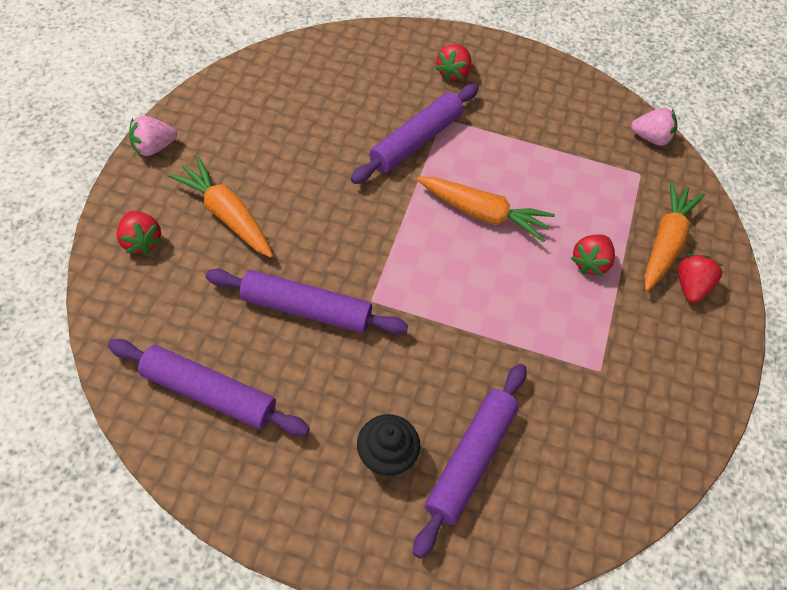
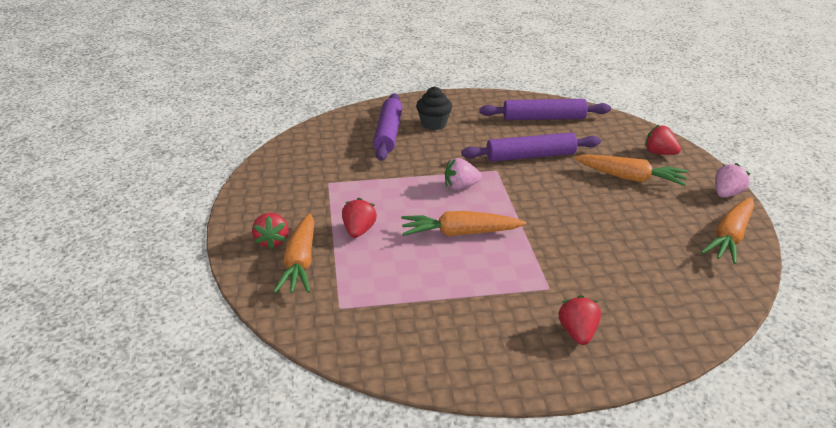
camera: 160 degrees right, 25 degrees down
(224, 99) = (730, 237): none -> orange carrot
(416, 141) = (555, 262): purple rolling pin -> none
(651, 138) = (339, 345): pink strawberry -> pink strawberry (461, 187)

